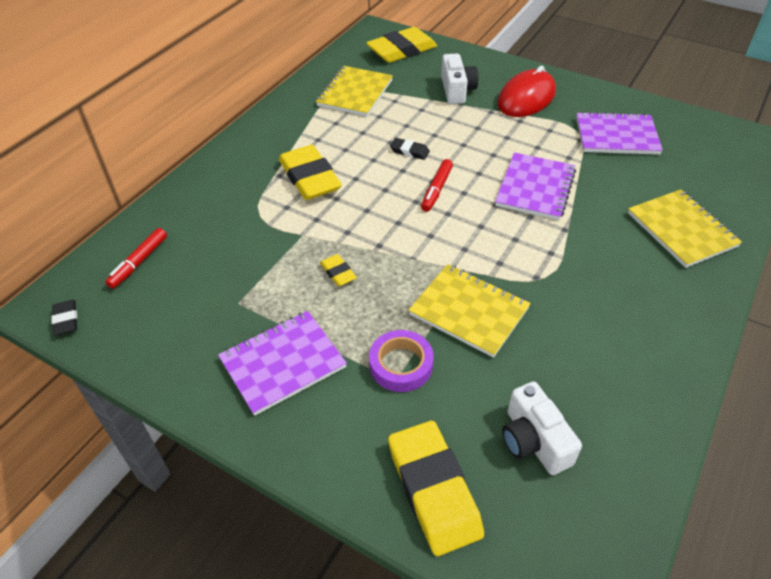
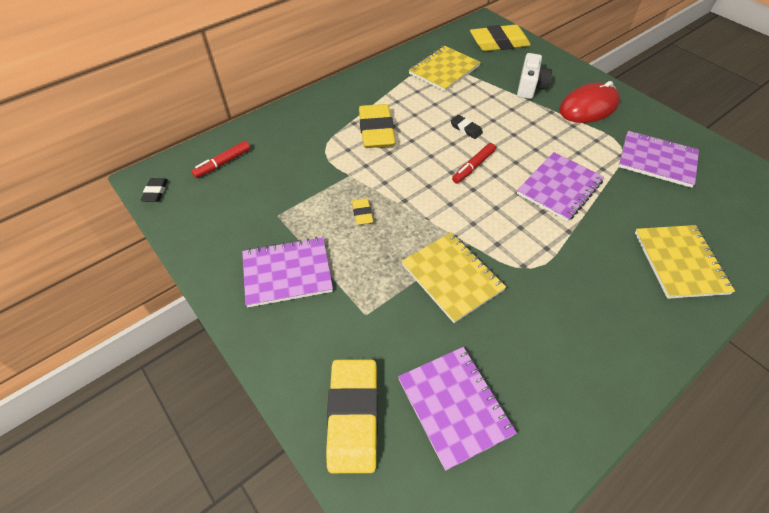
camera: 20 degrees right, 5 degrees up
(401, 365) = (376, 304): purple tape -> none
(533, 441) = (454, 406): white camera -> purple notebook

